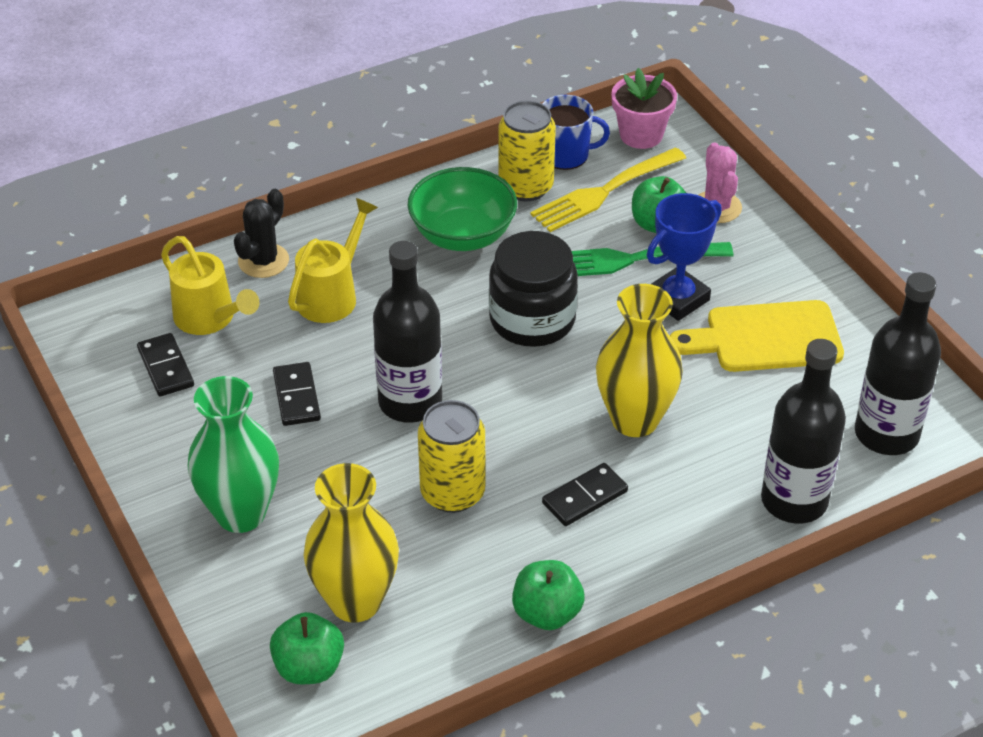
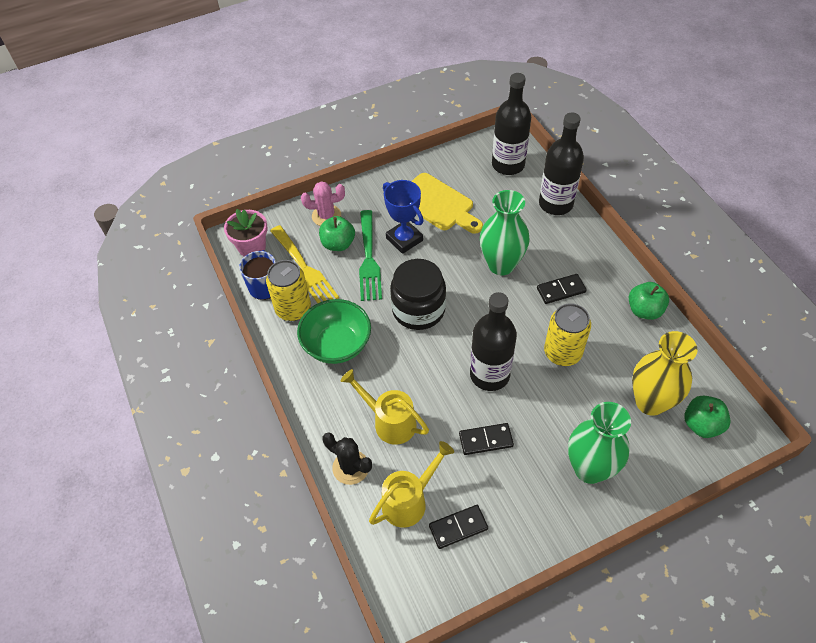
camera: 85 degrees left, 10 degrees up
(585, 497) = (561, 290): black domino -> black domino turned 75 degrees counterclockwise
(635, 420) = (501, 265): yellow vase -> green vase
(766, 338) = (438, 204): yellow cutting board -> yellow cutting board turned 45 degrees counterclockwise

